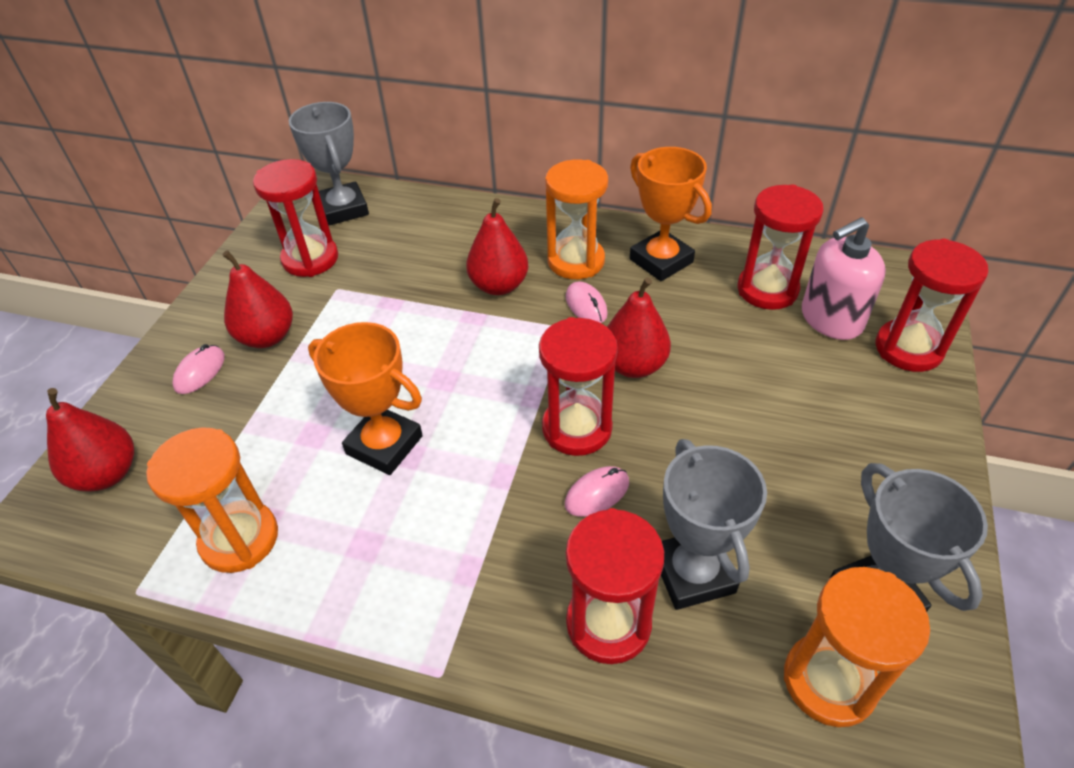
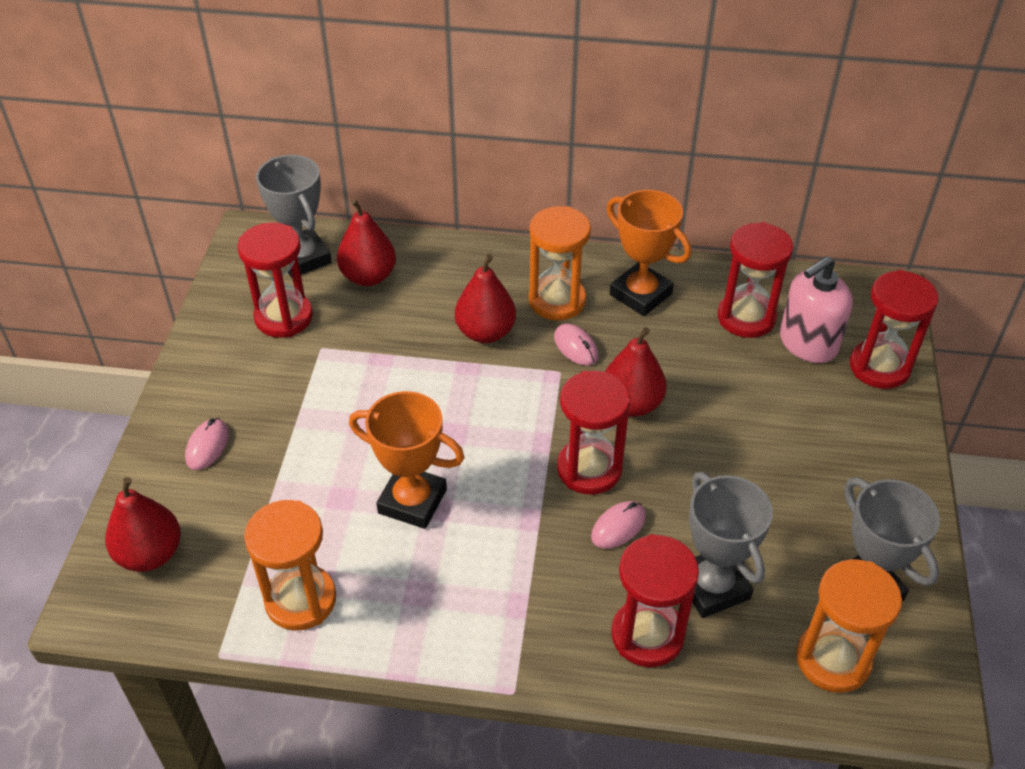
camera: 10 degrees left, 0 degrees up
(267, 337) = (264, 404): red pear -> red pear (368, 276)

